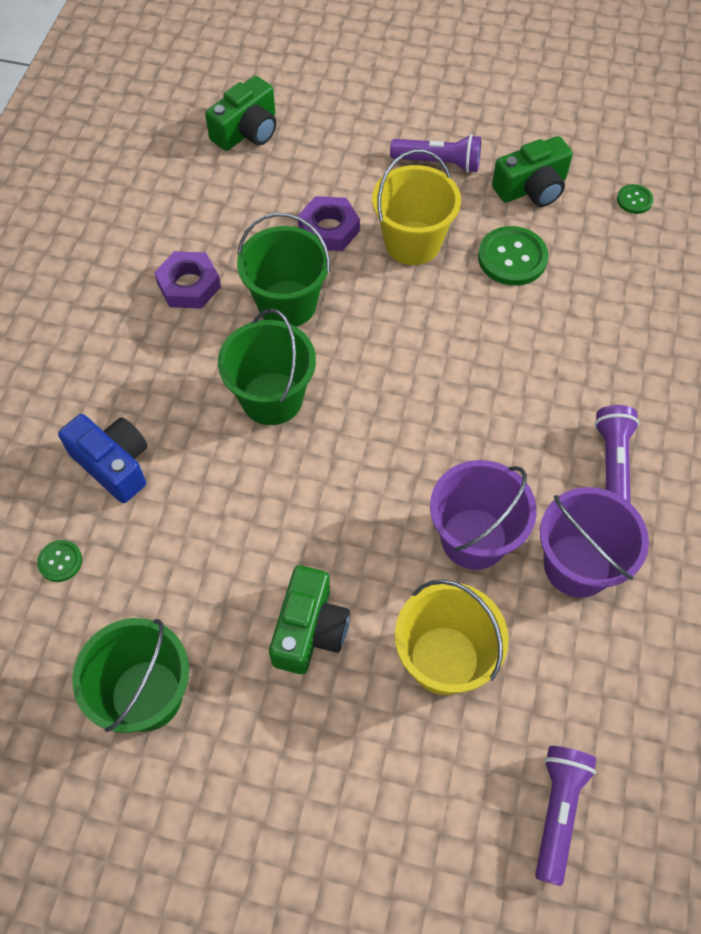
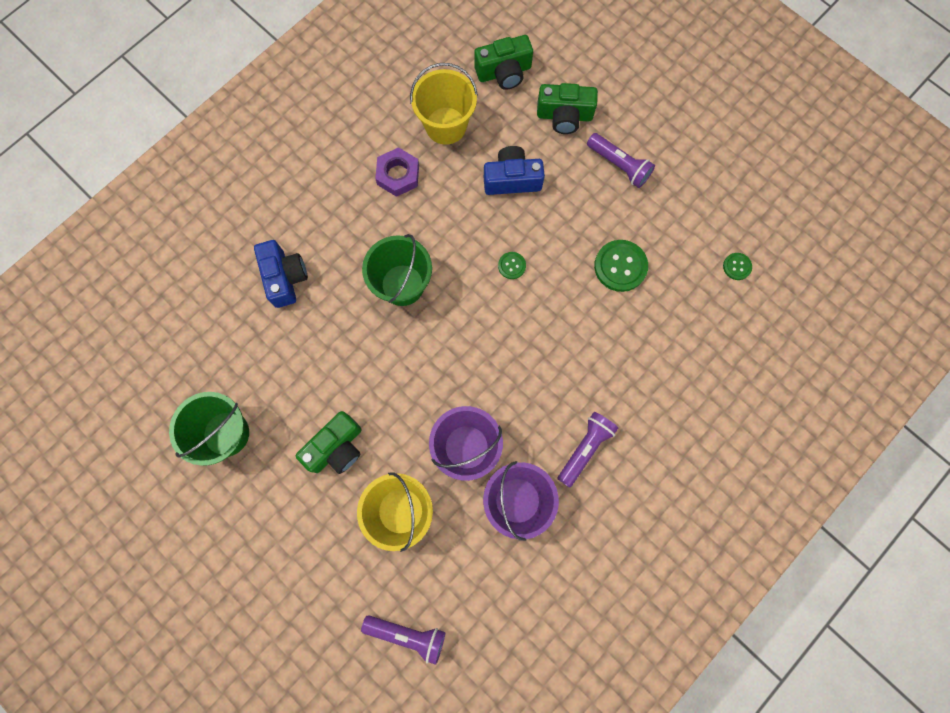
camera: 30 degrees right, 15 degrees up
(60, 561) = (222, 324): green button -> green button (512, 266)
(287, 304) = (451, 222): green bucket -> none
(329, 229) = (512, 179): purple nut -> blue camera
(412, 243) = (561, 219): yellow bucket -> yellow bucket (446, 126)
(531, 188) = (670, 219): green camera -> green camera (564, 116)
(558, 811) = (408, 634): purple flashlight -> purple flashlight turned 60 degrees clockwise

